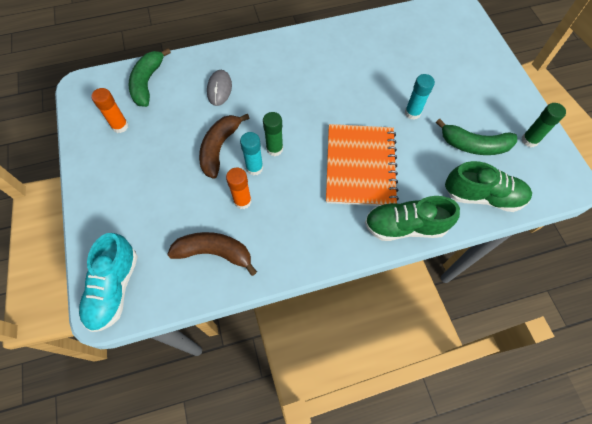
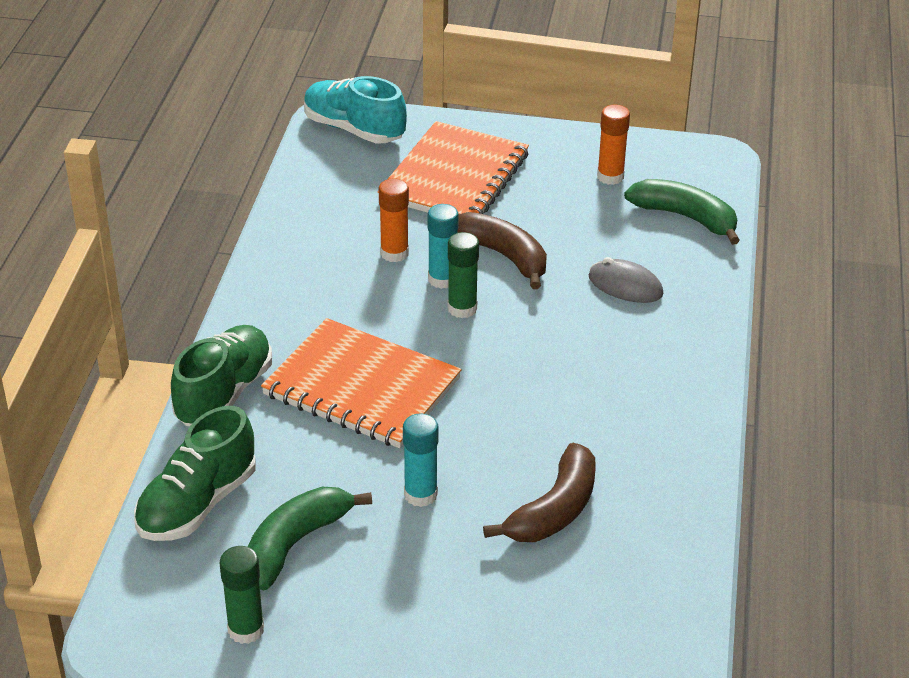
camera: 115 degrees right, 25 degrees down
(150, 202) = (455, 177): none -> orange notebook
(214, 253) = (336, 210): brown banana -> brown banana (554, 510)

